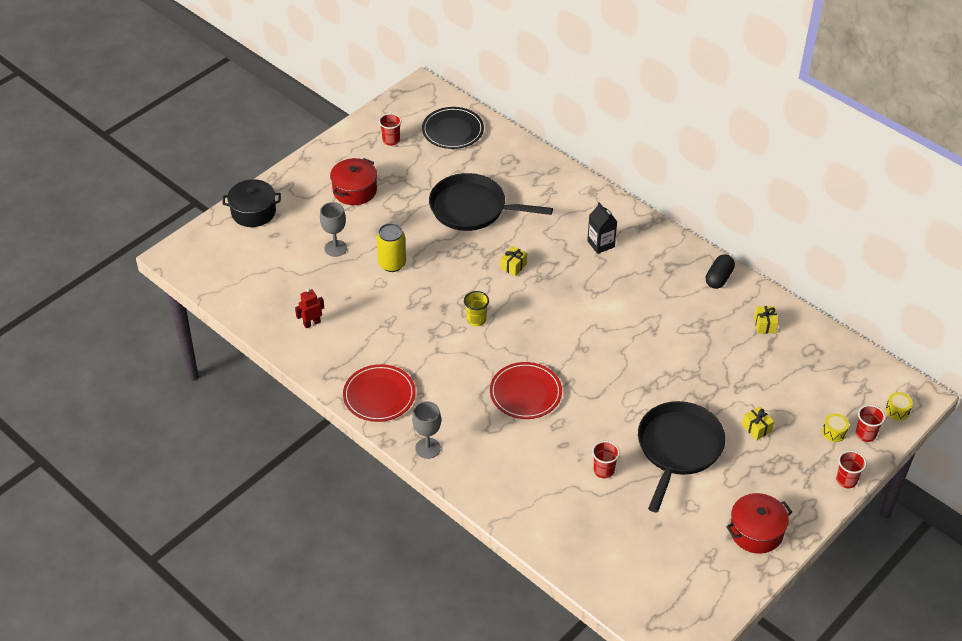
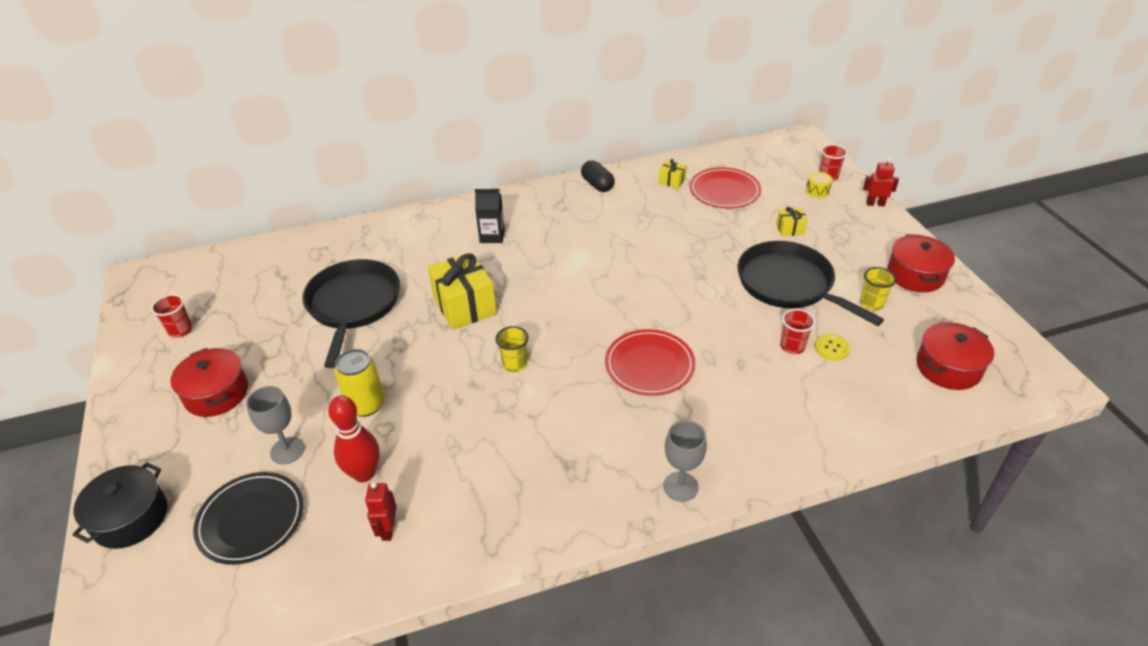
camera: 60 degrees left, 5 degrees down
(342, 292) = (364, 473): none -> red bowling pin
(379, 395) = (565, 503): red plate -> red plate (724, 191)
(453, 130) = (228, 277): black plate -> black plate (251, 520)
(472, 208) = (353, 305): black pan -> black pan turned 135 degrees clockwise
(513, 266) = (464, 306): yellow gift -> yellow gift, size x2.12
(619, 495) = (831, 348): none -> yellow button
(648, 575) = (948, 367): none -> red pot
(693, 509) = (871, 303): none -> yellow cup
(846, 480) = (875, 204): red cup -> red robot
(897, 411) = (811, 153): yellow drum -> none

